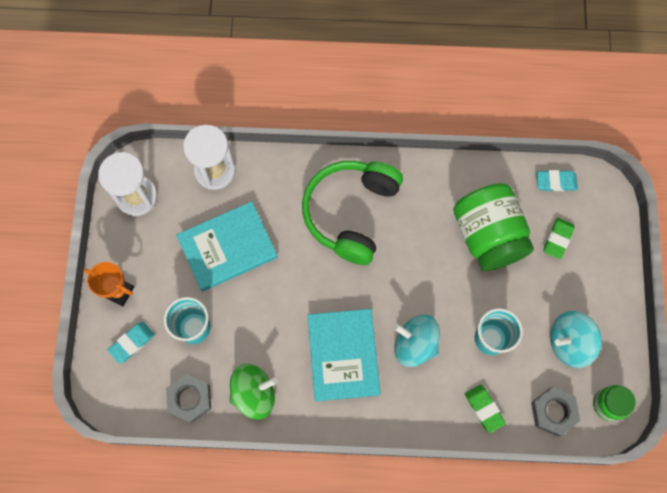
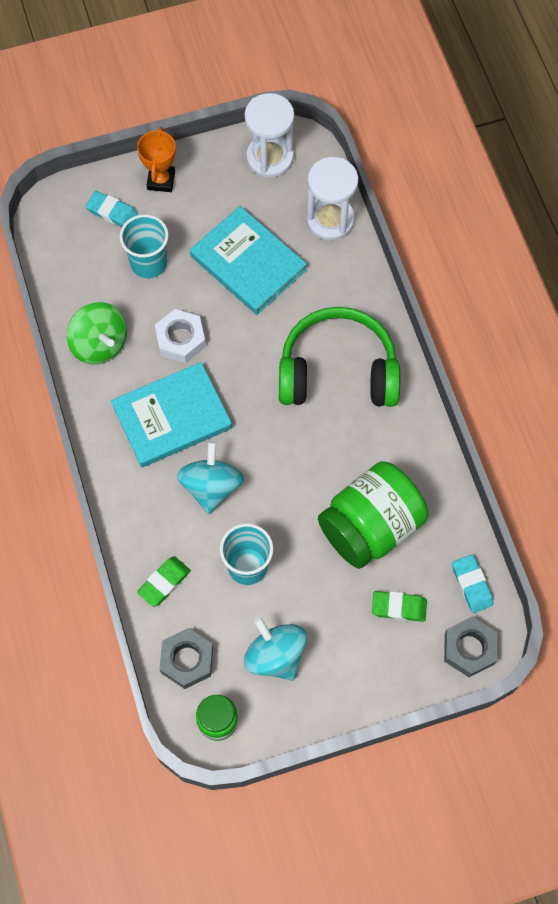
camera: 70 degrees right, 5 degrees down
(190, 399) = (73, 286): grey nut -> grey nut (469, 648)
(276, 325) = (181, 339): none -> white nut

